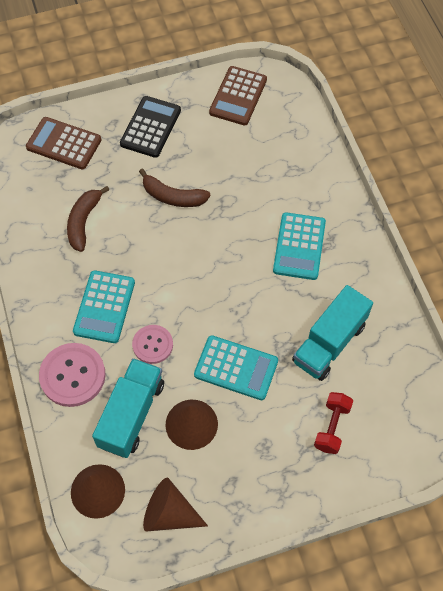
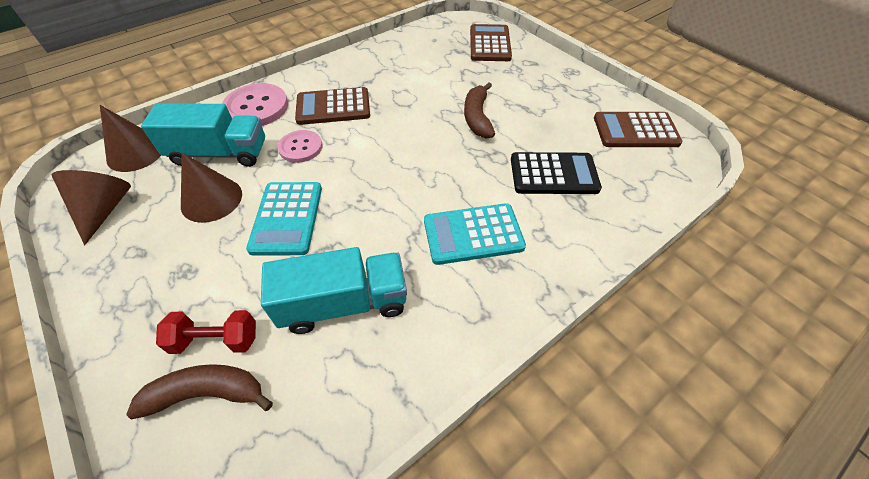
camera: 70 degrees right, 10 degrees down
(84, 222) = (417, 73): brown banana -> brown banana (207, 394)
(104, 307) = (333, 107): turquoise calculator -> brown calculator
(150, 127) = (545, 84): black calculator -> black calculator (553, 174)
(329, 343) = (344, 303): turquoise truck -> turquoise truck turned 150 degrees clockwise

